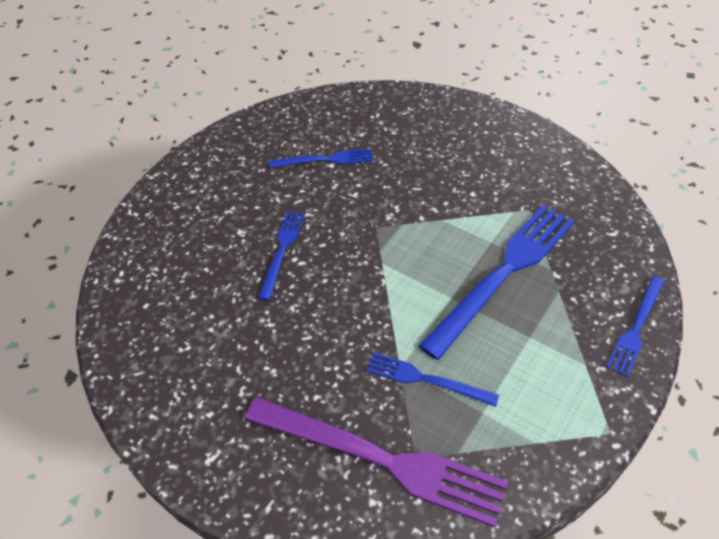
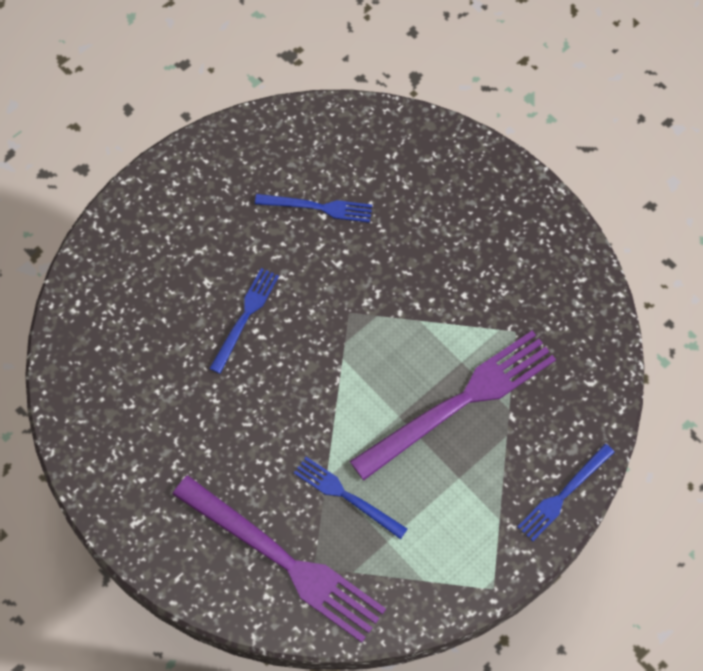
camera: 10 degrees right, 15 degrees up
(503, 273) = (460, 402): blue fork -> purple fork

